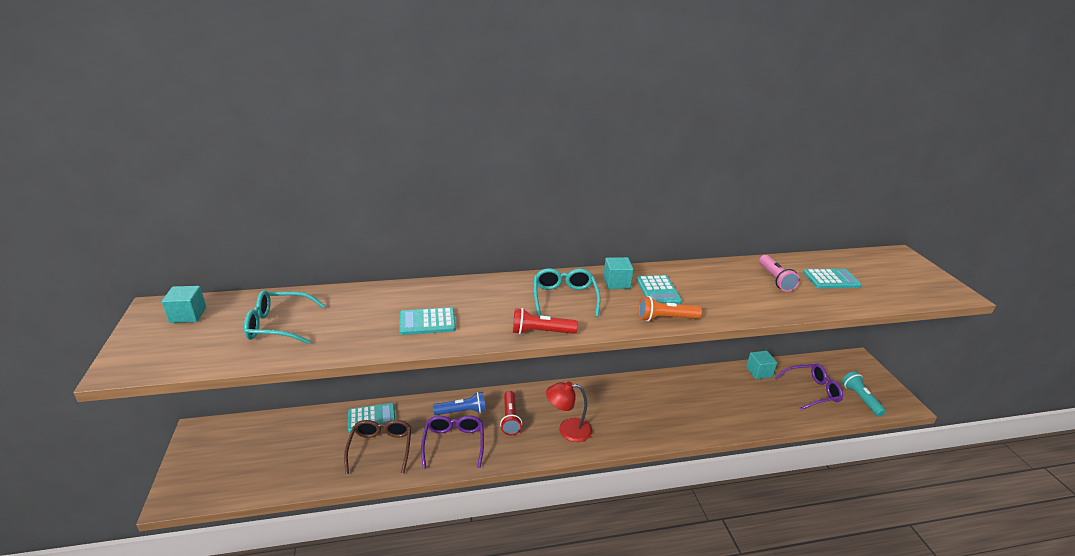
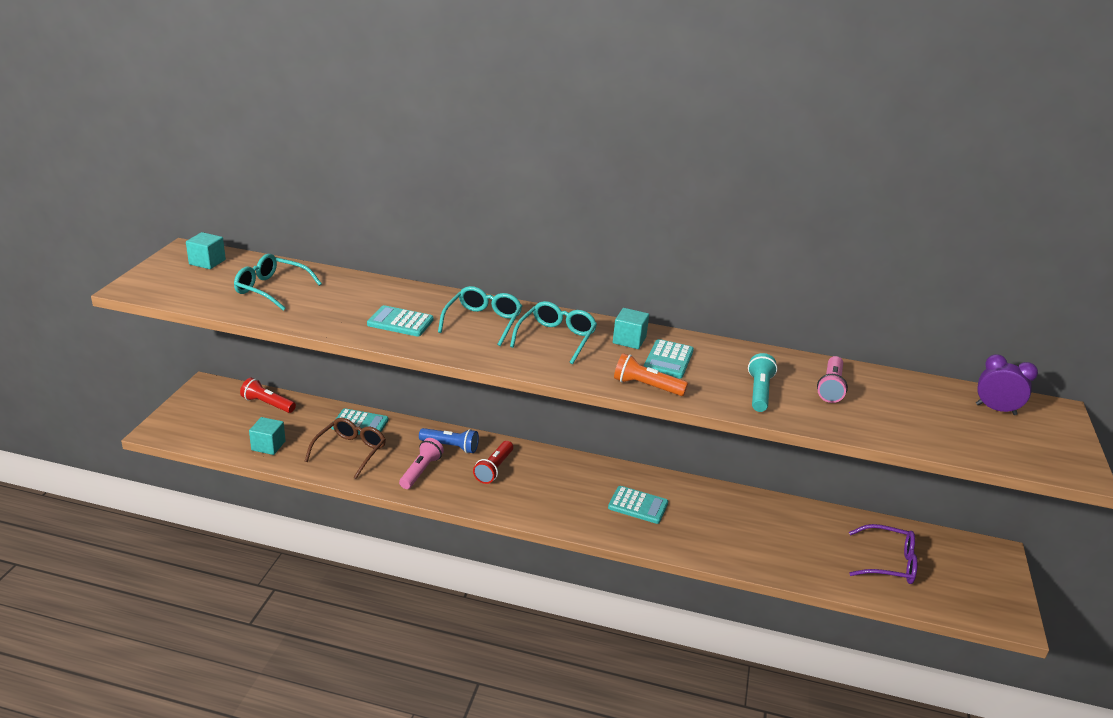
camera: 25 degrees right, 0 degrees up
(454, 443) = (421, 471): purple glasses -> pink flashlight
(496, 301) = (483, 322): none -> turquoise glasses
(541, 332) = (500, 360): red flashlight -> red flashlight (267, 404)
(568, 430) = (547, 499): red lamp -> none
(759, 372) = (834, 520): turquoise cube -> turquoise cube (268, 446)
(831, 279) = (908, 407): turquoise calculator -> turquoise calculator (638, 505)
(860, 399) = (951, 593): turquoise flashlight -> turquoise flashlight (759, 392)
(874, 265) = (995, 409): none -> purple clock

